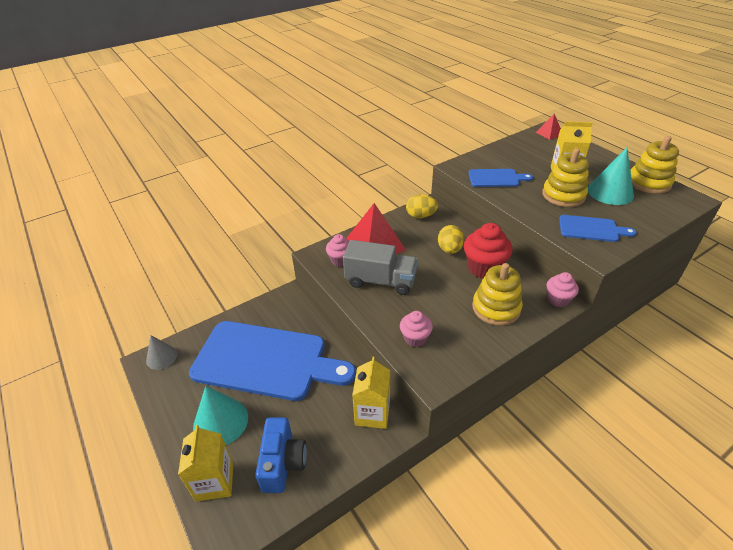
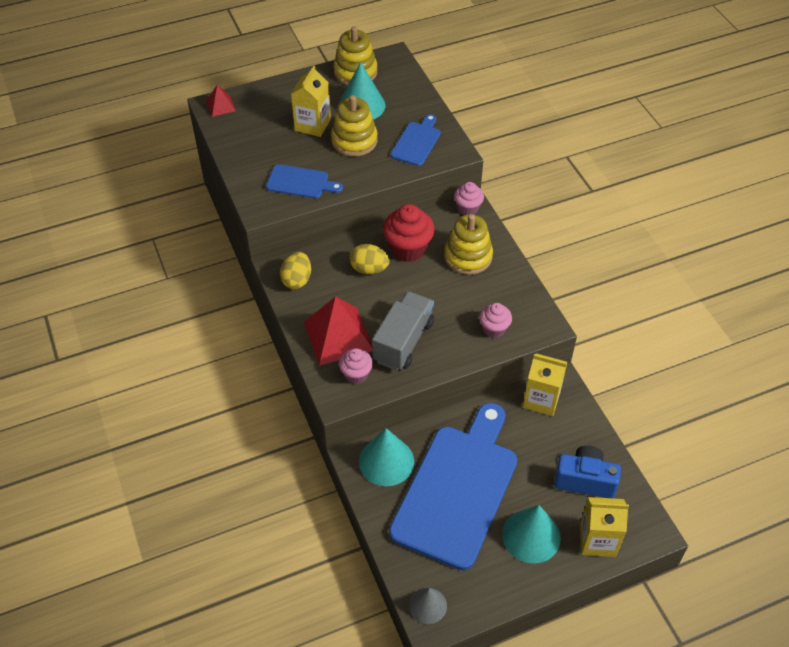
camera: 80 degrees left, 10 degrees up
(288, 312) = (386, 461): none -> turquoise cone
(496, 178) = (300, 182): blue cutting board -> blue cutting board turned 90 degrees clockwise

